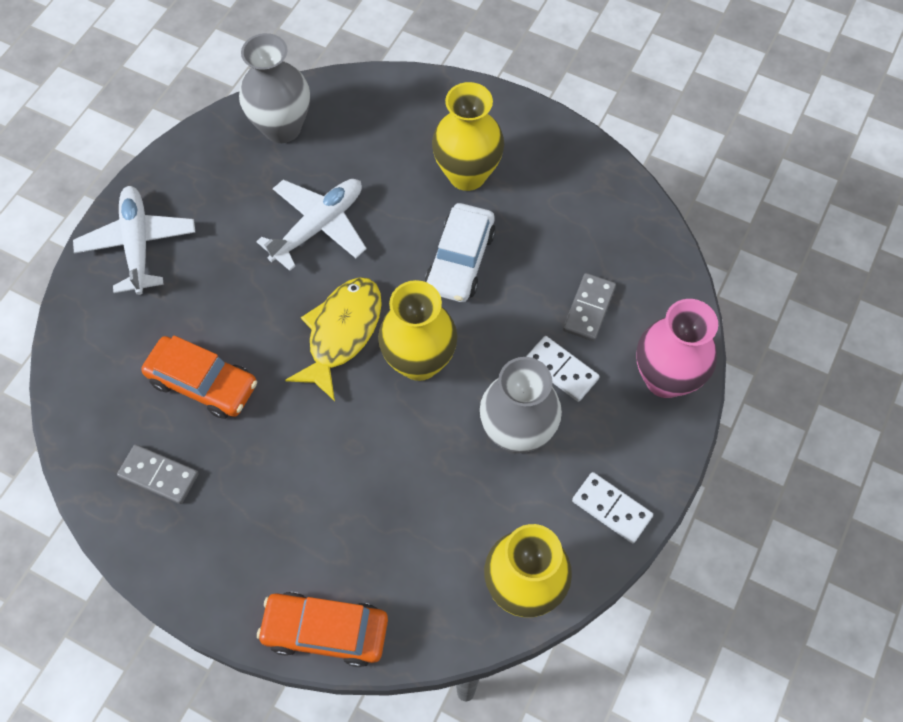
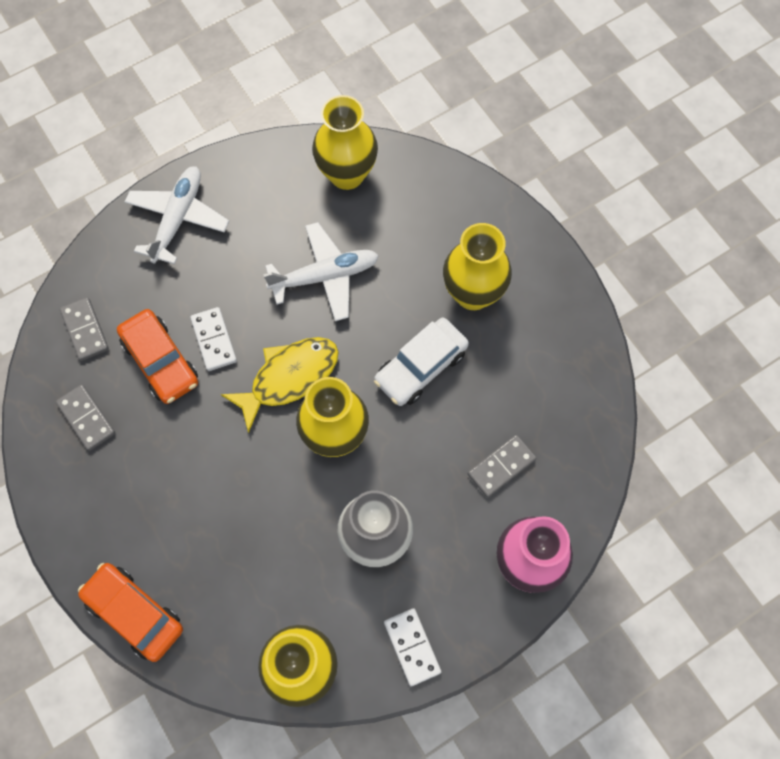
camera: 30 degrees right, 5 degrees up
(105, 393) = (85, 330): none -> grey domino
(282, 128) = (347, 174): grey vase -> yellow vase
(561, 370) = (444, 507): white domino -> white domino (214, 340)

